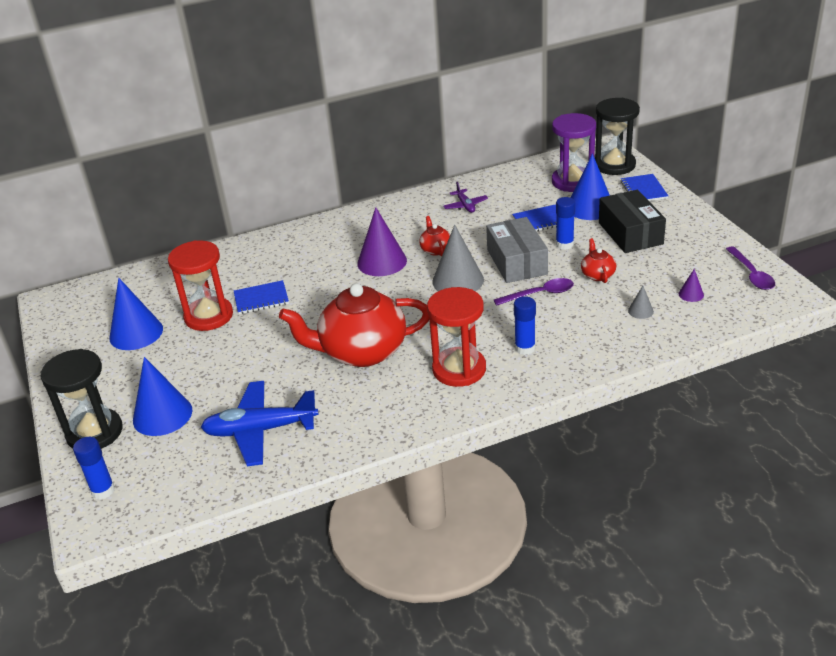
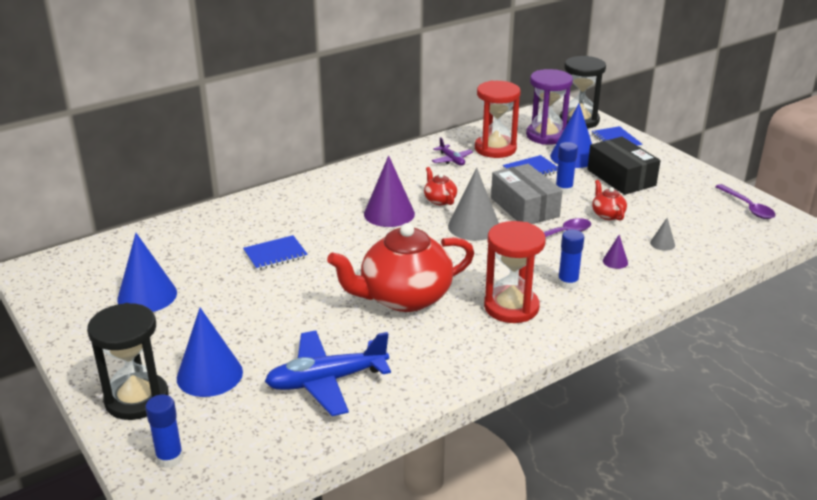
camera: 15 degrees left, 5 degrees down
(209, 316) = (224, 274): red hourglass -> red hourglass (495, 149)
(691, 294) = (701, 227): purple cone -> purple cone (615, 261)

